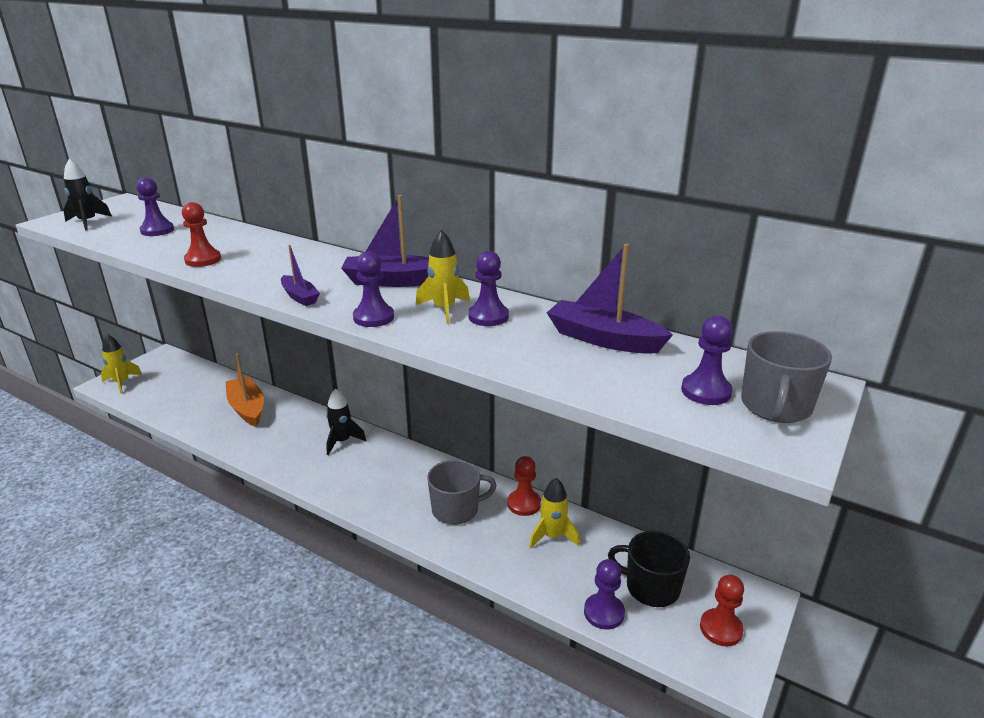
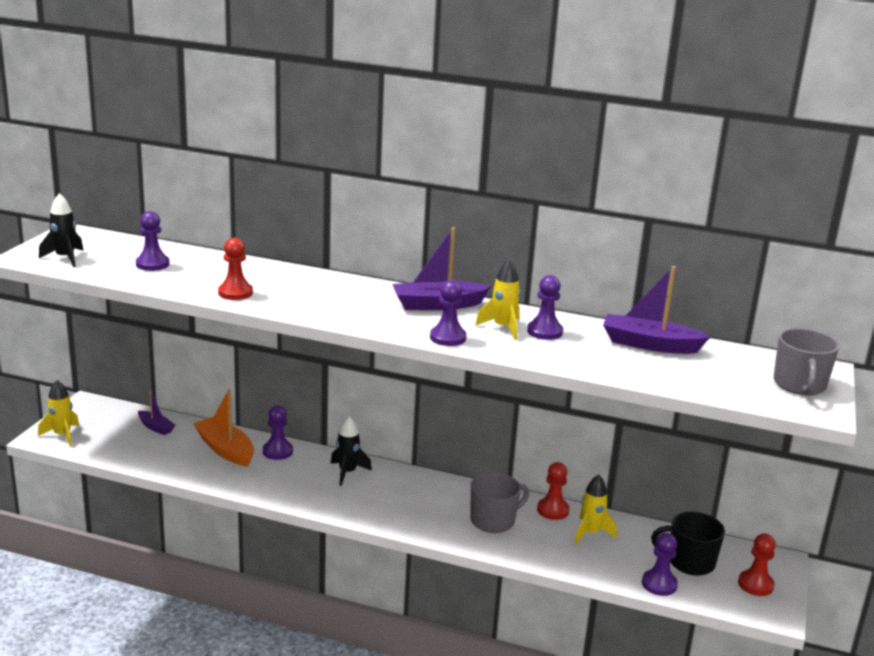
camera: 15 degrees left, 5 degrees down
(300, 297) = (365, 323): purple boat -> purple boat (156, 427)
(706, 391) = (746, 378): purple pawn -> purple pawn (277, 451)

